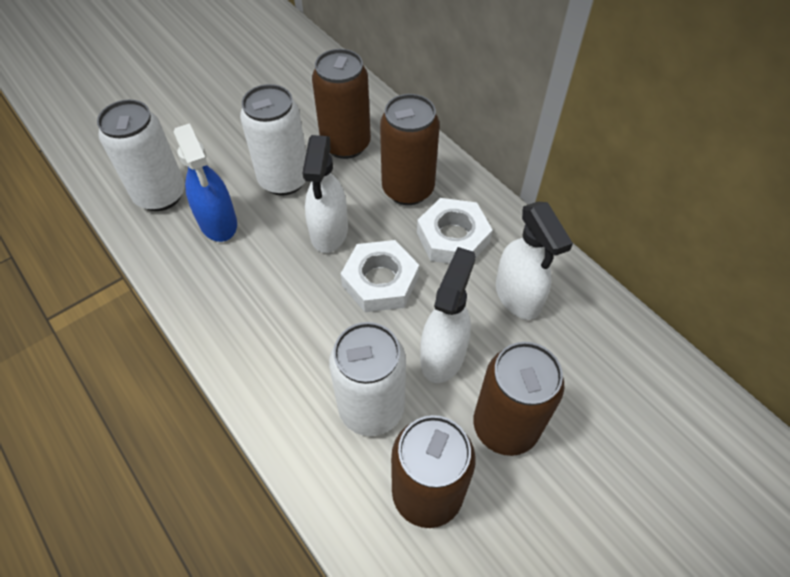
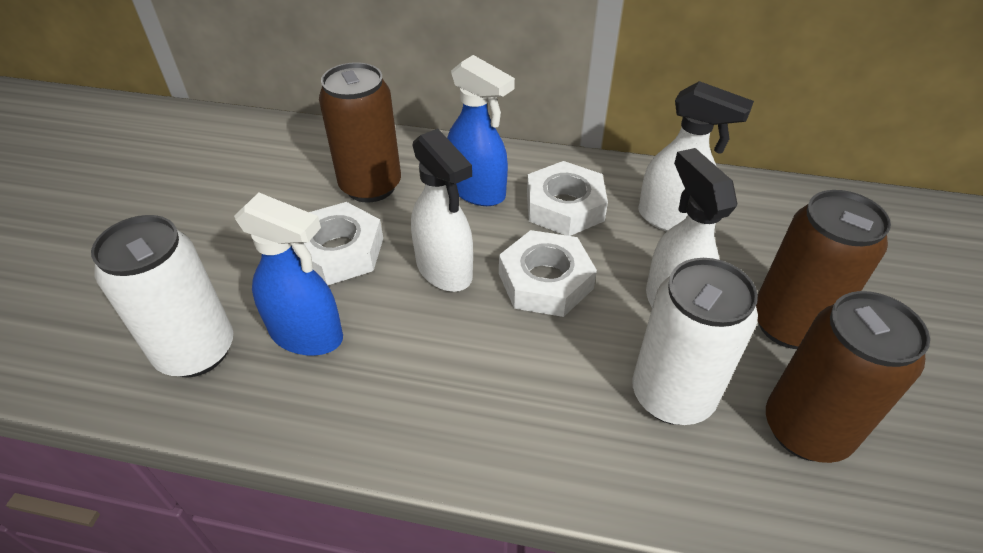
camera: 40 degrees left, 10 degrees down
(284, 180) = (339, 251): white can -> white nut
(408, 189) = (477, 191): brown can -> blue spray bottle

